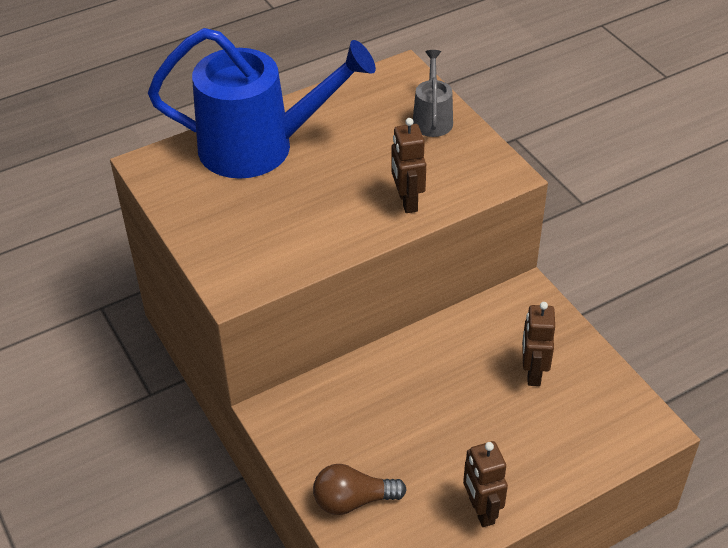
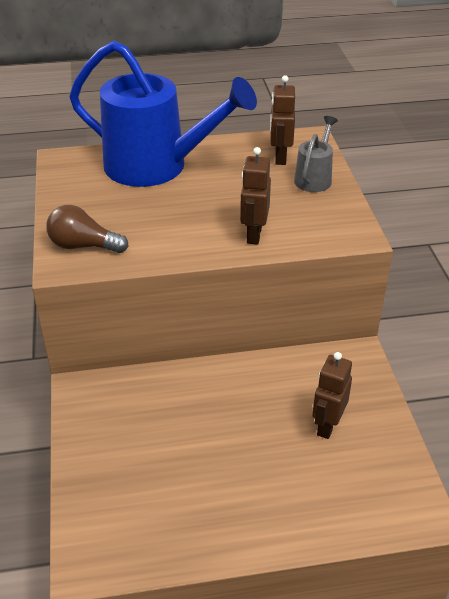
camera: 20 degrees right, 5 degrees down
(353, 501) = (103, 486): brown light bulb -> brown light bulb (83, 246)
(481, 511) = (213, 536): brown robot -> brown robot (280, 157)

